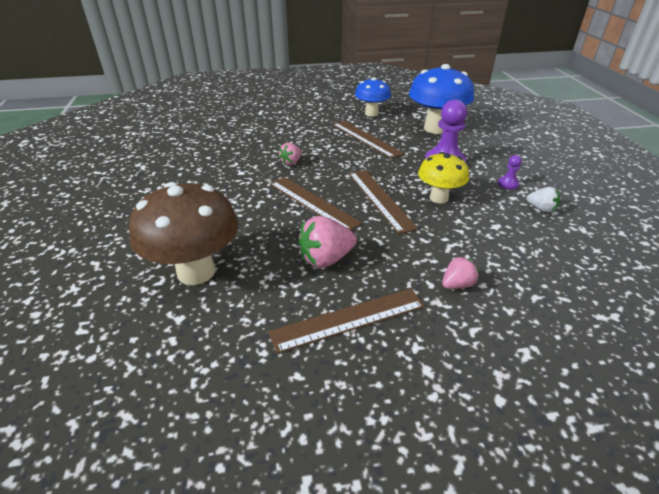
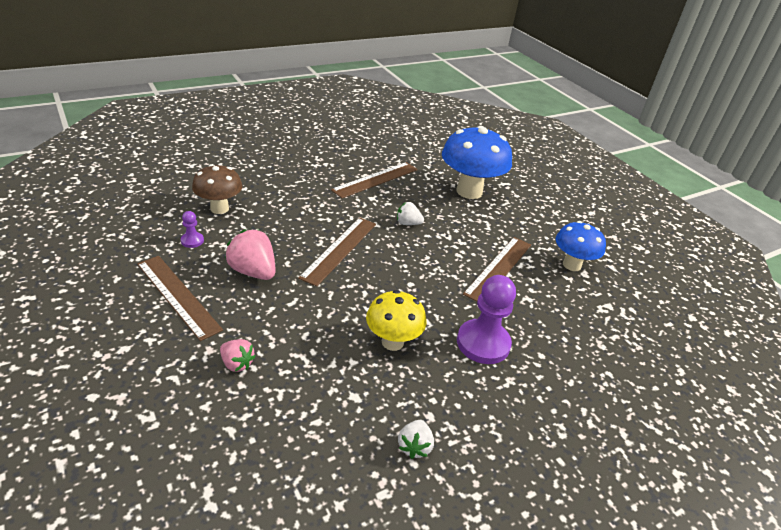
camera: 65 degrees right, 0 degrees up
(196, 272) = (219, 208): brown mushroom -> brown mushroom, size x0.61
(291, 162) = (408, 223): pink strawberry -> white strawberry
(380, 199) = (367, 294): brown ruler -> brown ruler (375, 179)
(435, 128) = (577, 329): blue mushroom -> blue mushroom (469, 191)
(508, 184) = (463, 411): purple pawn -> purple pawn (192, 241)

